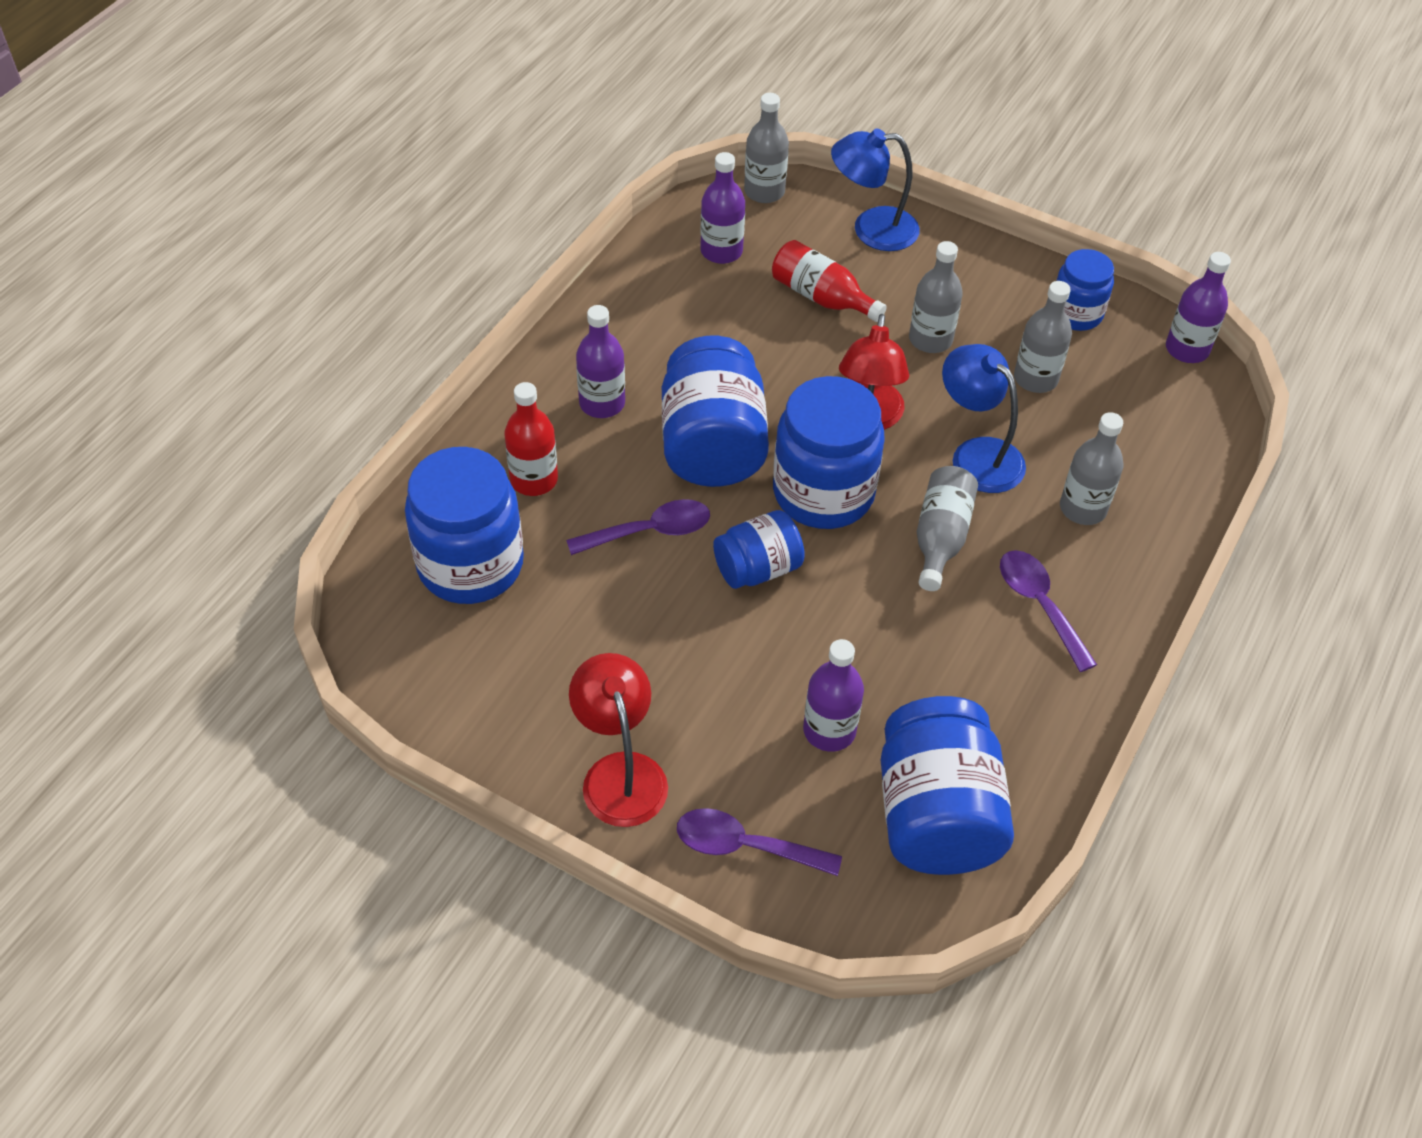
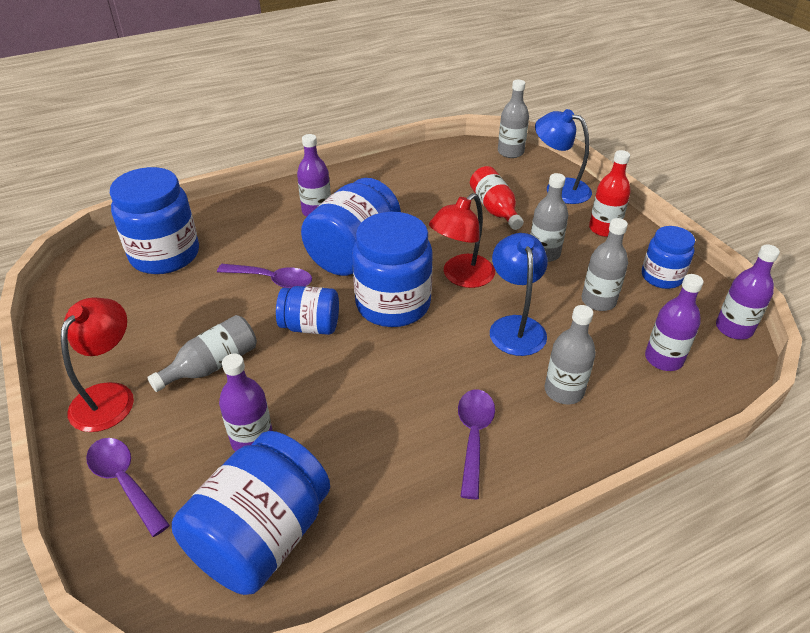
camera: 35 degrees right, 10 degrees down
(534, 480) = (242, 231): red bottle -> red bottle (604, 229)
(721, 251) = (457, 169): purple bottle -> purple bottle (663, 359)
(940, 537) = (443, 362): grey bottle -> grey bottle (212, 365)

